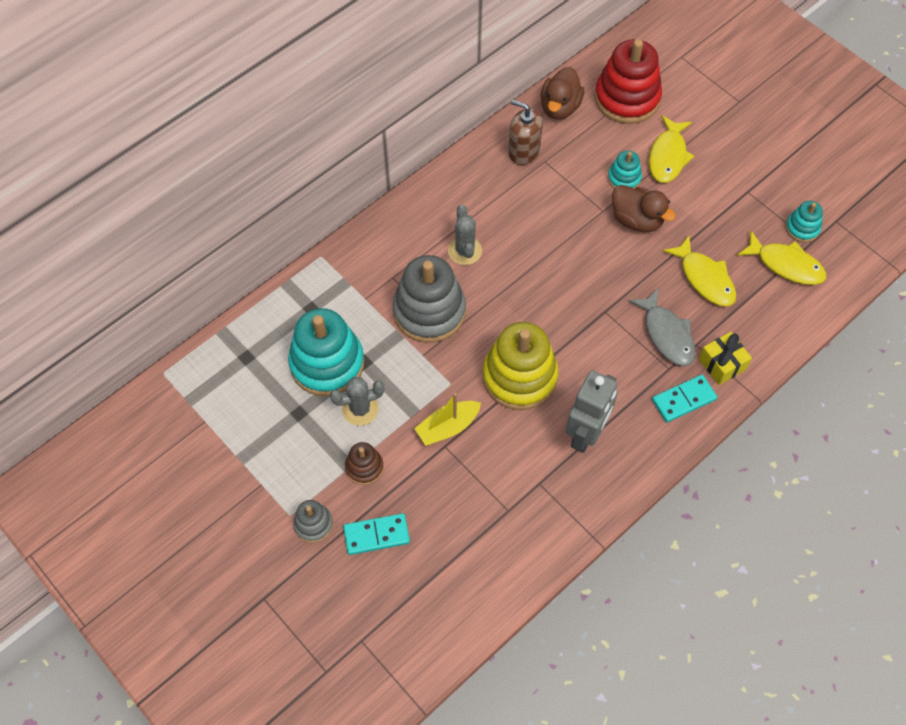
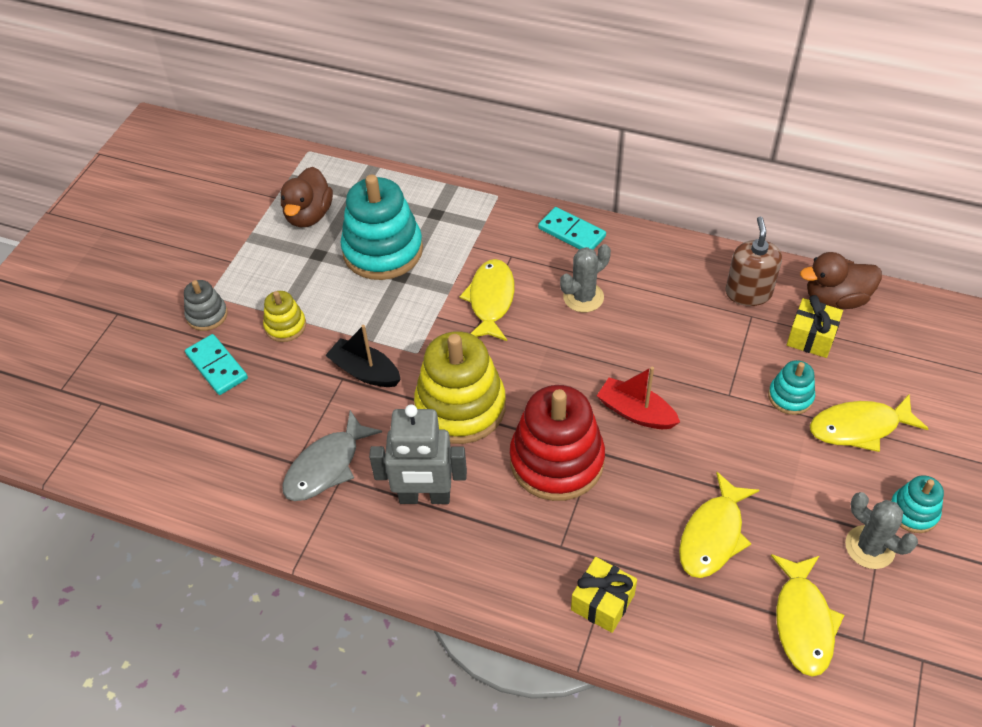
camera: 65 degrees right, 10 degrees down
(360, 409) = (347, 295): grey cactus -> grey cactus (869, 547)
(364, 467) = (285, 326): brown stacking toy -> yellow stacking toy
(429, 311) = (491, 300): grey stacking toy -> yellow fish
(447, 427) = (365, 371): yellow boat -> black boat
(583, 139) = (811, 337): none -> yellow gift
(586, 271) = (636, 412): none -> red boat
(627, 98) = (906, 354): red stacking toy -> red stacking toy (556, 461)
(637, 220) = (742, 432): brown duck -> brown duck (309, 215)
(666, 334) = (605, 525): grey fish -> grey fish (326, 466)
(683, 399) = (527, 579): turquoise domino -> turquoise domino (572, 232)
(802, 228) = (876, 620): turquoise stacking toy -> turquoise stacking toy (913, 512)

